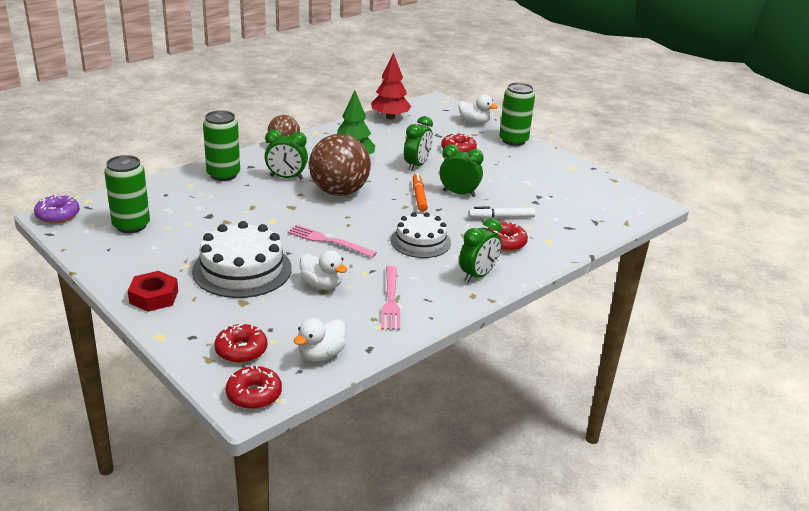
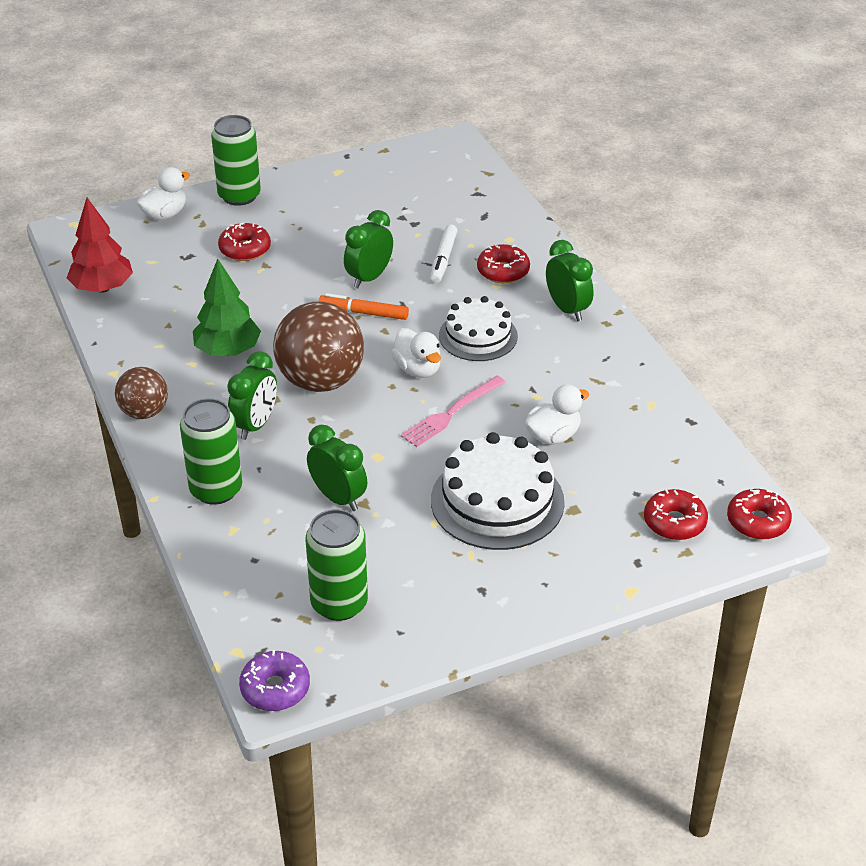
camera: 70 degrees left, 10 degrees up
(154, 297) = (540, 590): red nut -> none
(321, 355) = (695, 459): white duck -> white duck (417, 369)
(390, 300) = (601, 386): pink fork -> none
(417, 165) = (273, 295): green clock -> green clock (338, 498)

